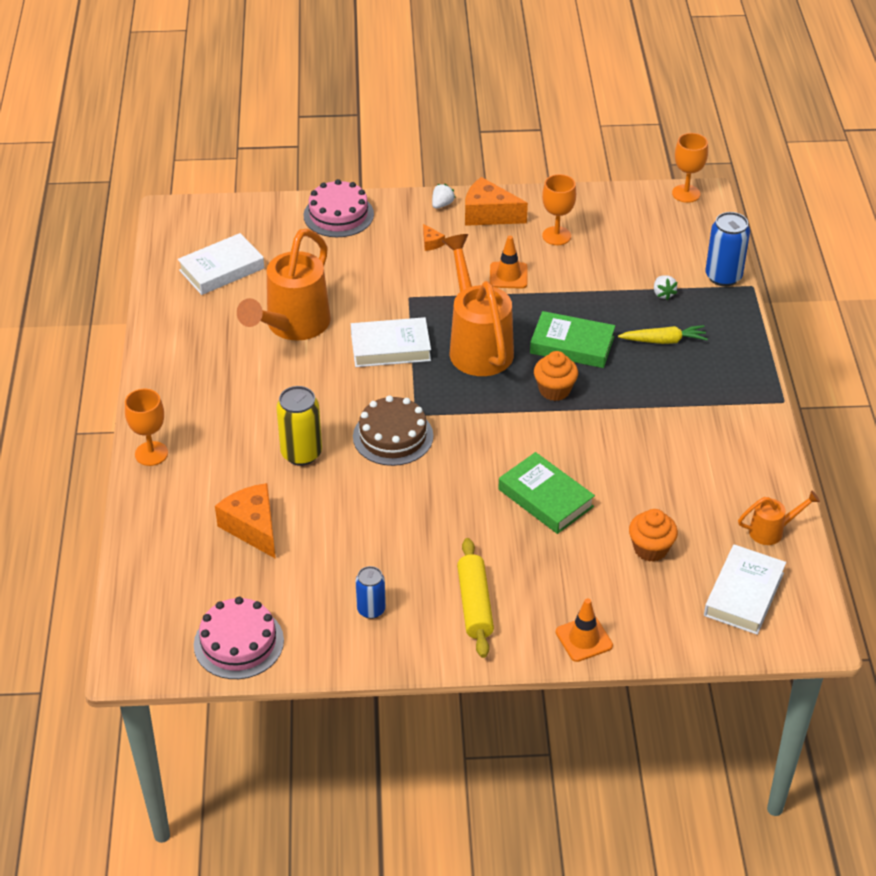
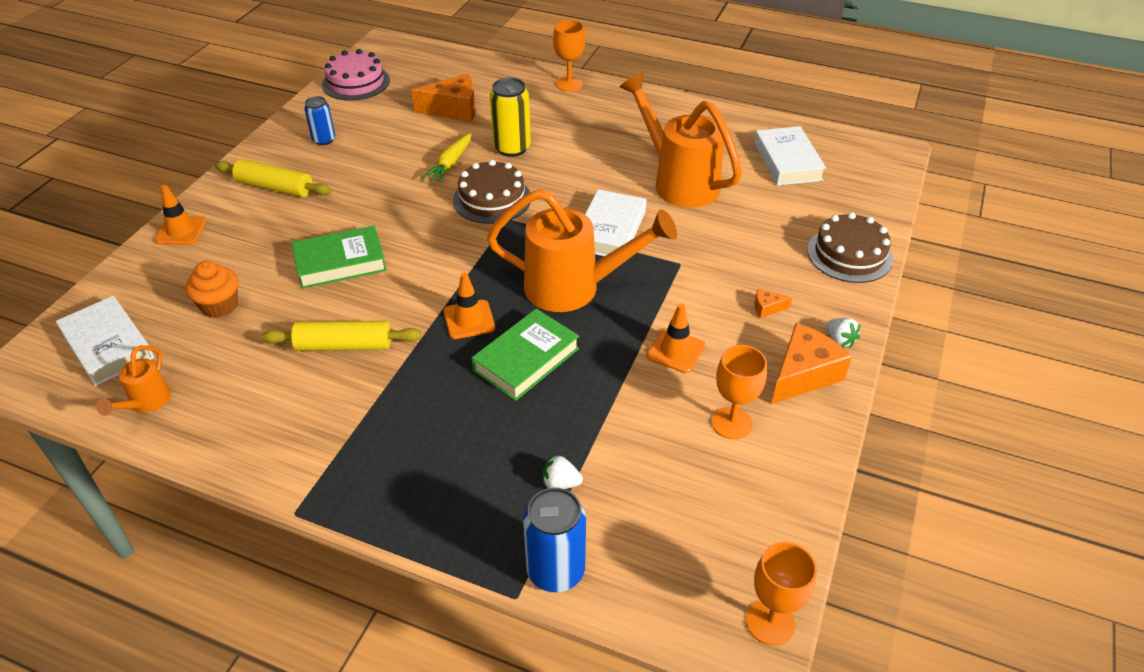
camera: 115 degrees right, 0 degrees up
(338, 215) = (849, 254): pink cake -> brown cake
(554, 390) = (469, 320): orange cupcake -> orange traffic cone
(633, 448) = (344, 345): none -> yellow rolling pin
(663, 341) = (478, 444): yellow carrot -> yellow carrot (450, 164)

